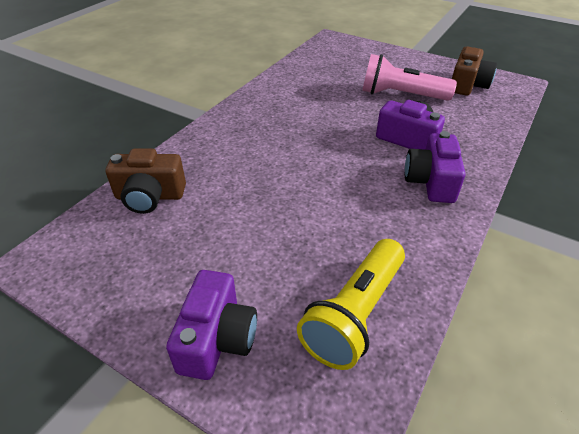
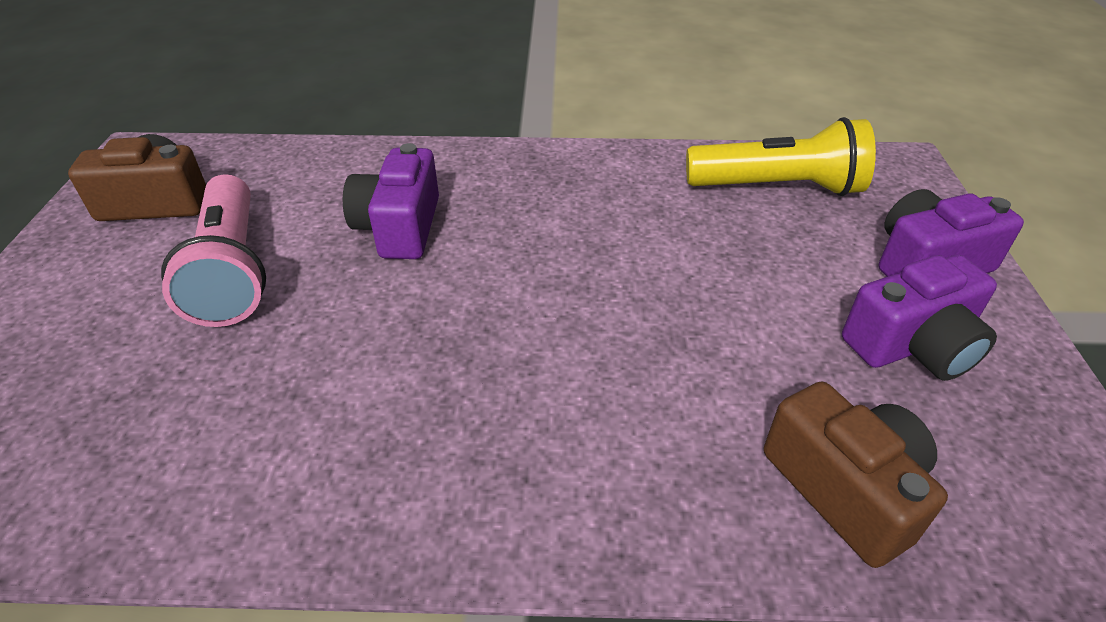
camera: 120 degrees left, 0 degrees up
(431, 181) = (503, 185): purple camera -> purple camera (913, 345)

